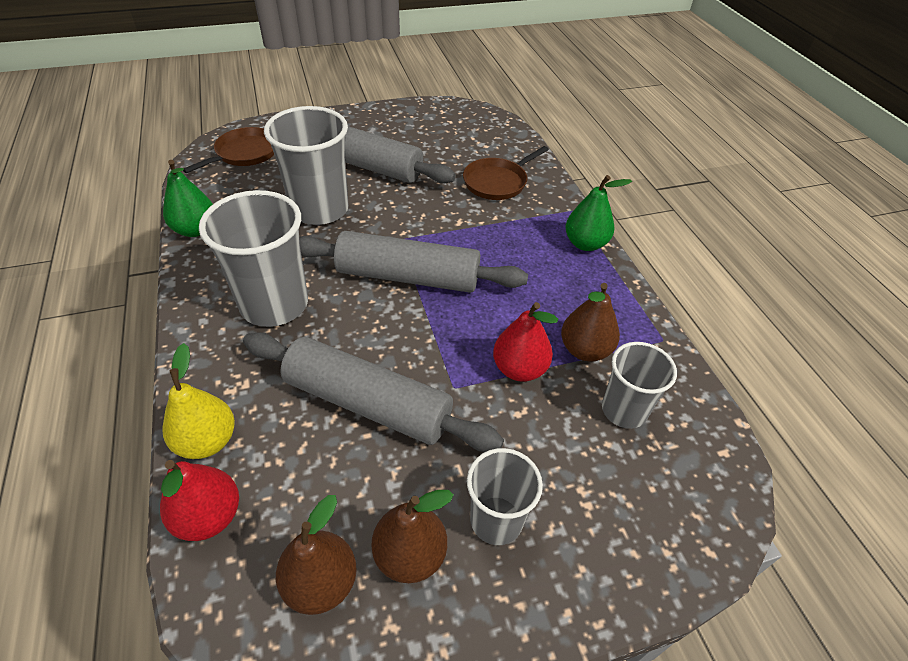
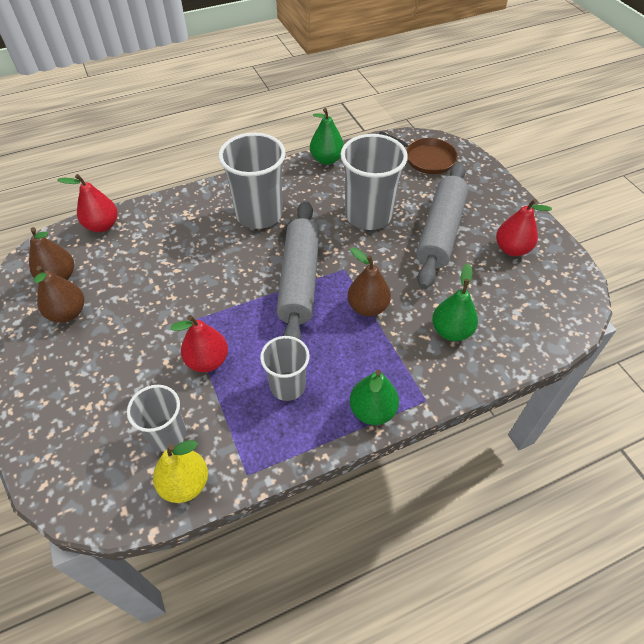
camera: 85 degrees right, 5 degrees up
(207, 441) = (149, 212): yellow pear -> yellow pear (185, 483)
(368, 403) = (175, 277): grey rolling pin -> none
(404, 130) = (512, 249): none -> red pear
(496, 520) = (84, 353): grey cup -> grey cup (287, 386)
(497, 182) = (451, 331): brown pan -> green pear
(585, 350) = (230, 407): brown pear -> brown pear (367, 307)

